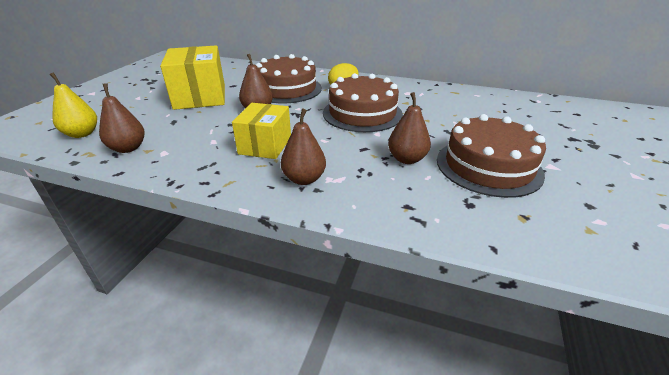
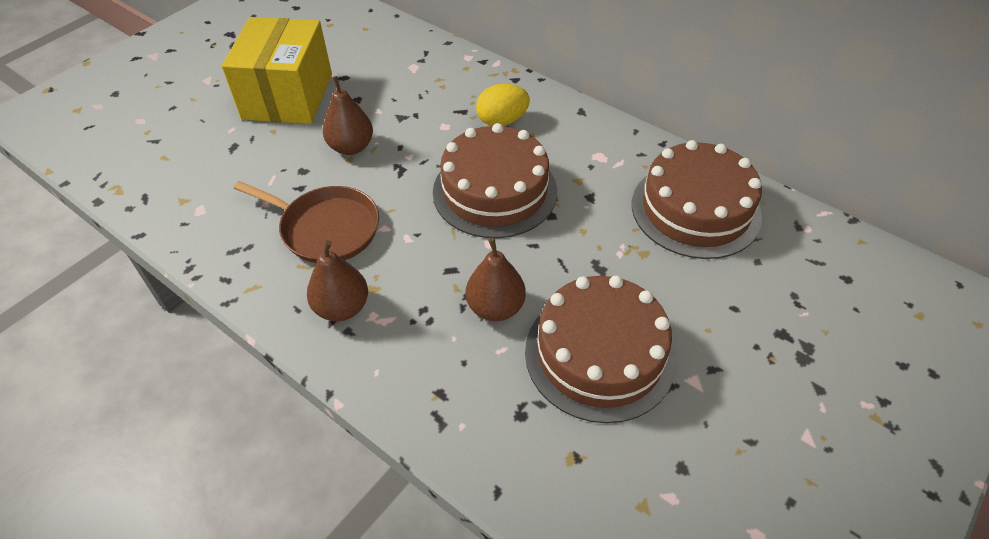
camera: 20 degrees right, 15 degrees up
(82, 134) = (119, 147): yellow pear -> none
(128, 148) = (162, 190): brown pear -> none
(265, 145) = (325, 228): yellow box -> brown pan
(286, 89) = (416, 104): brown cake -> brown cake (695, 209)

